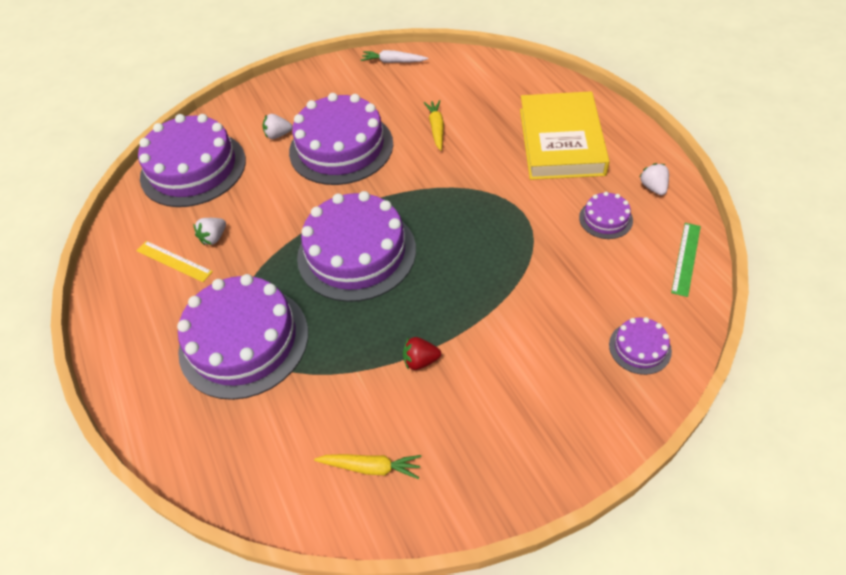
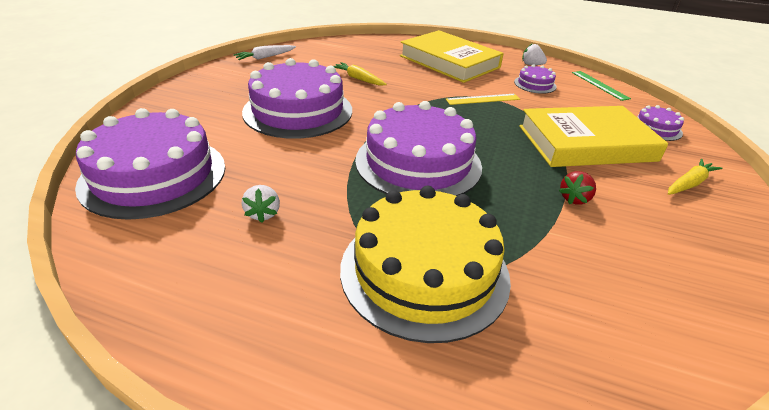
camera: 50 degrees left, 15 degrees down
(174, 261) = (241, 253): yellow ruler -> yellow ruler (483, 99)
(244, 341) = (424, 271): purple cake -> yellow cake
(278, 135) = (222, 122): white strawberry -> none
(371, 467) = (671, 285): yellow carrot -> yellow carrot (689, 184)
(528, 318) = (586, 143): none -> yellow book

